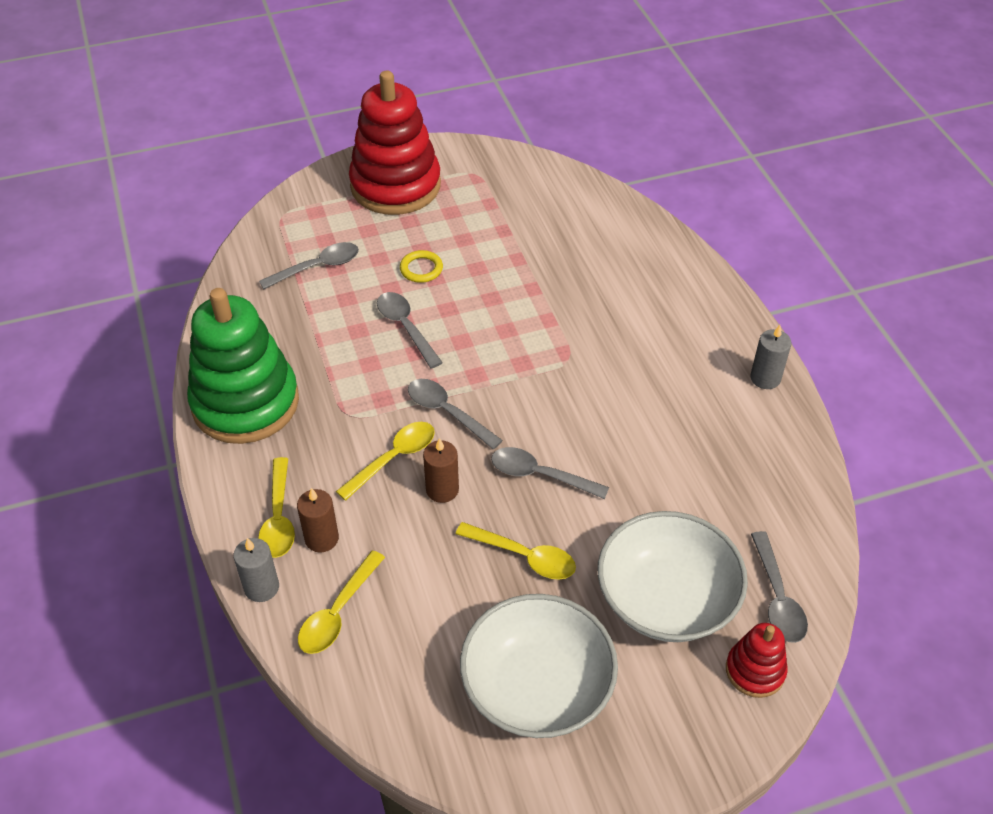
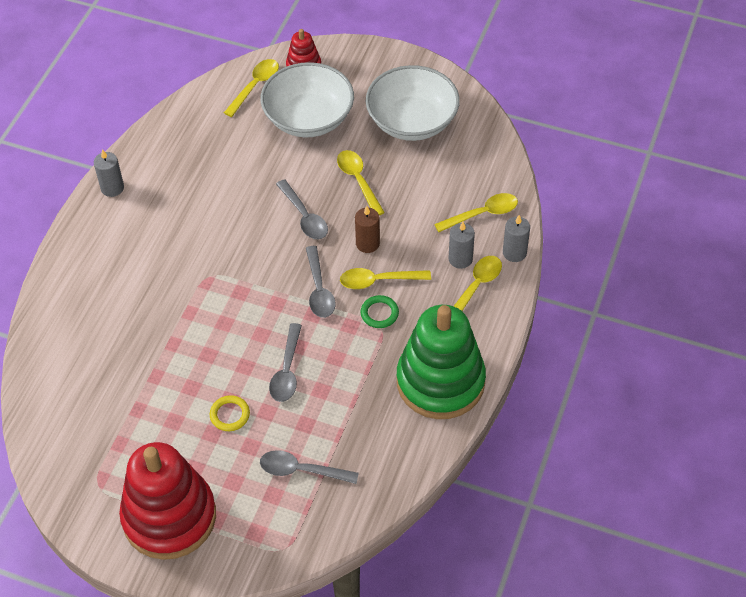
camera: 140 degrees left, 5 degrees up
(321, 538) = (460, 259): brown candle -> grey candle
(363, 427) = (379, 313): none -> green ring
(777, 597) = (255, 86): grey spoon -> yellow spoon

